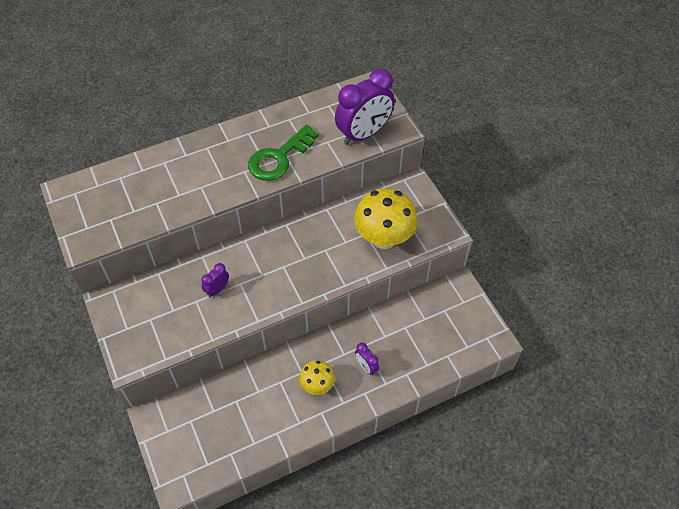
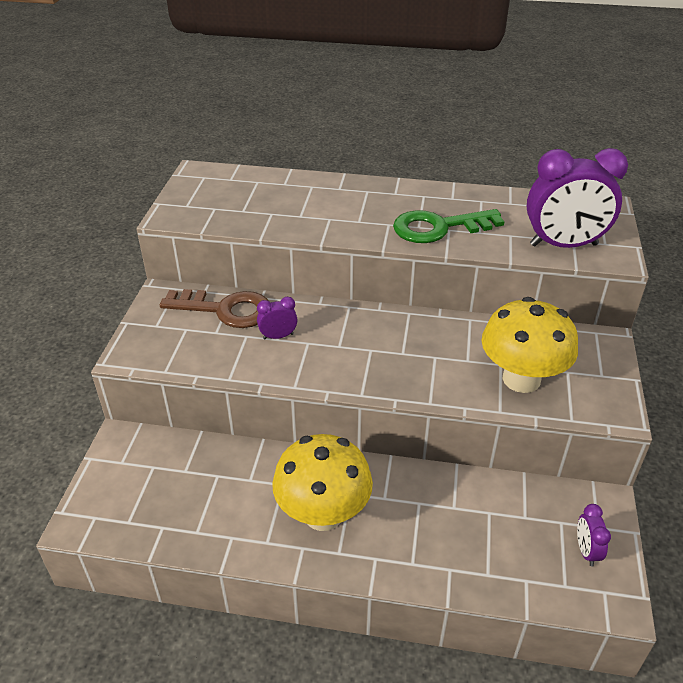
camera: 35 degrees right, 15 degrees down
(164, 289) = (225, 310): none -> brown key
(317, 385) = (323, 514): yellow mushroom -> yellow mushroom, size x1.83
(366, 367) = (401, 529): purple clock -> purple clock (586, 551)

